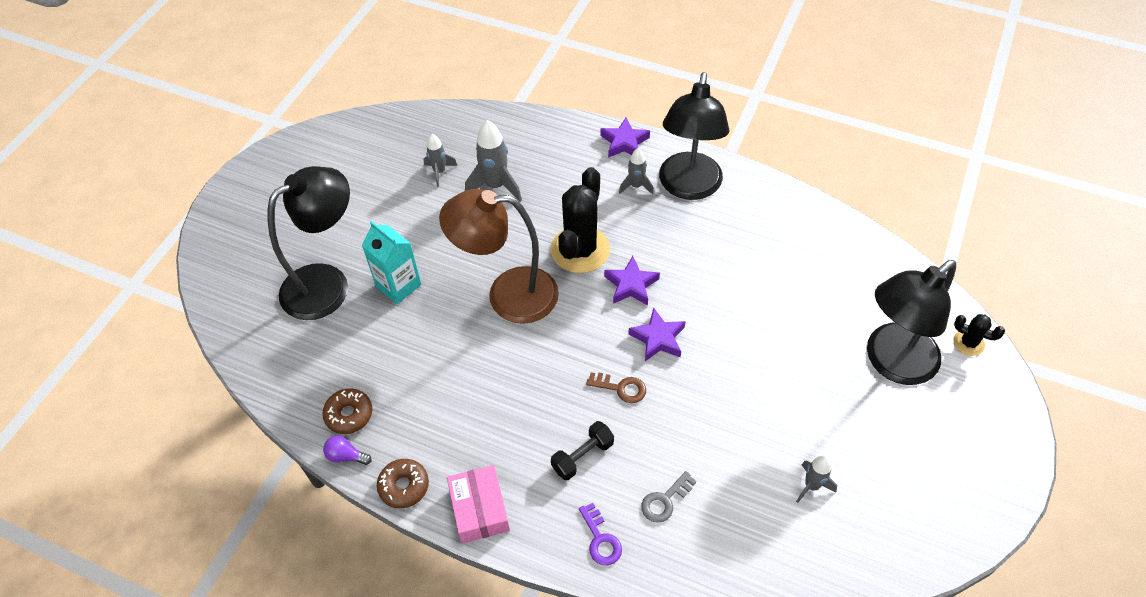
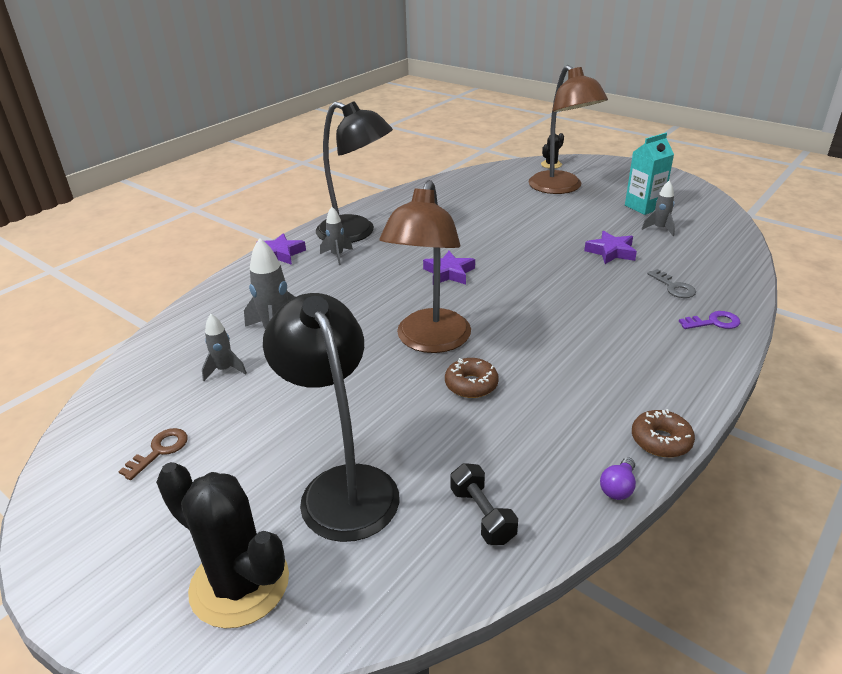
camera: 75 degrees left, 20 degrees down
(349, 414) = (558, 480): brown donut -> brown donut (471, 384)
(398, 285) = (378, 419): turquoise carton -> turquoise carton (643, 206)
(479, 509) = (687, 388): pink box -> none
(580, 250) = (394, 293): black cactus -> black cactus (239, 584)
(582, 456) = (629, 321): black dumbbell -> black dumbbell (482, 515)
(621, 388) = (559, 292): brown key -> brown key (159, 451)
(658, 338) = (512, 268): purple star -> purple star (611, 252)
(891, 363) = (561, 188): black lamp -> brown lamp

